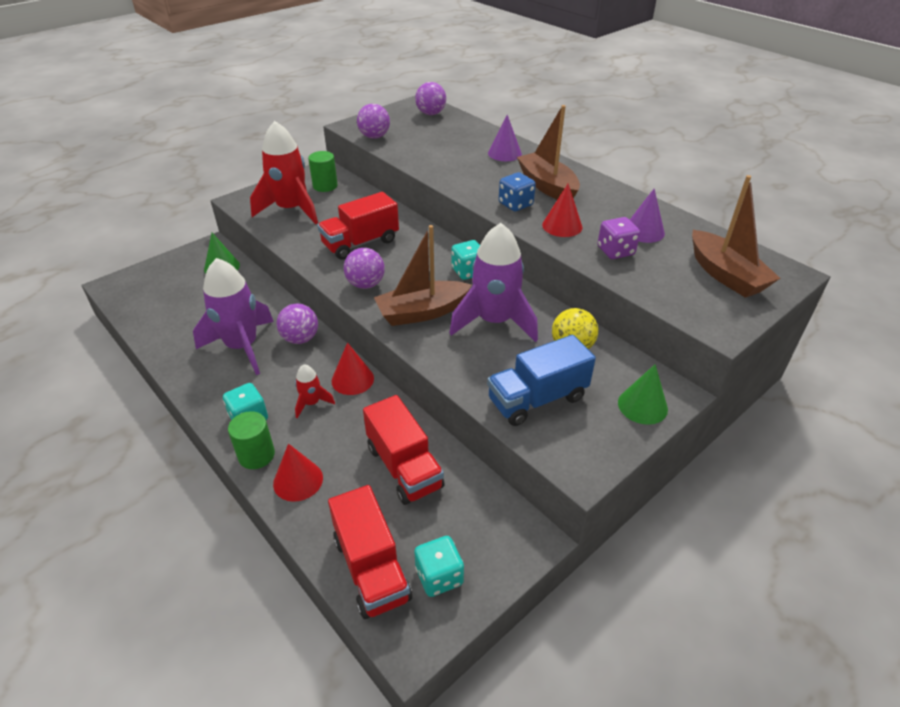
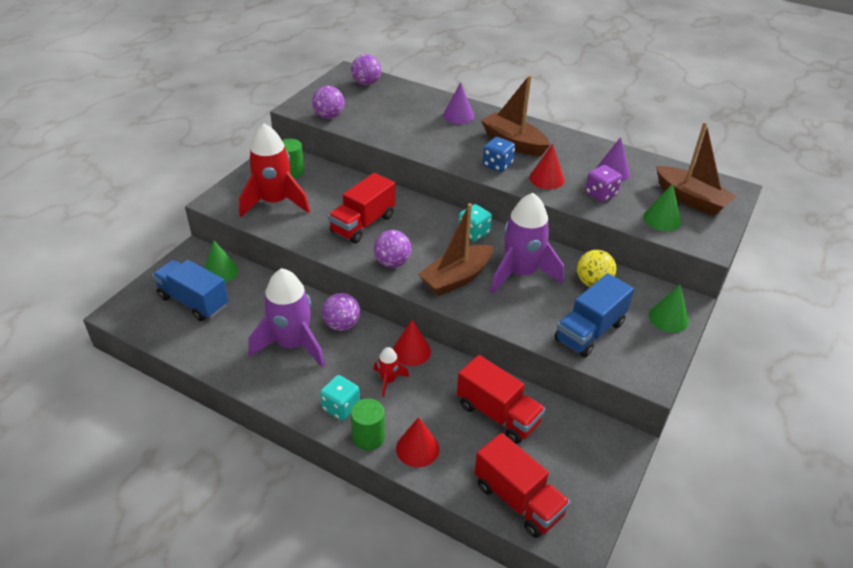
camera: 20 degrees left, 0 degrees up
(181, 288) = (193, 301): none -> blue truck
(439, 576) = (572, 490): turquoise dice -> none
(675, 290) = (662, 219): none -> green cone

